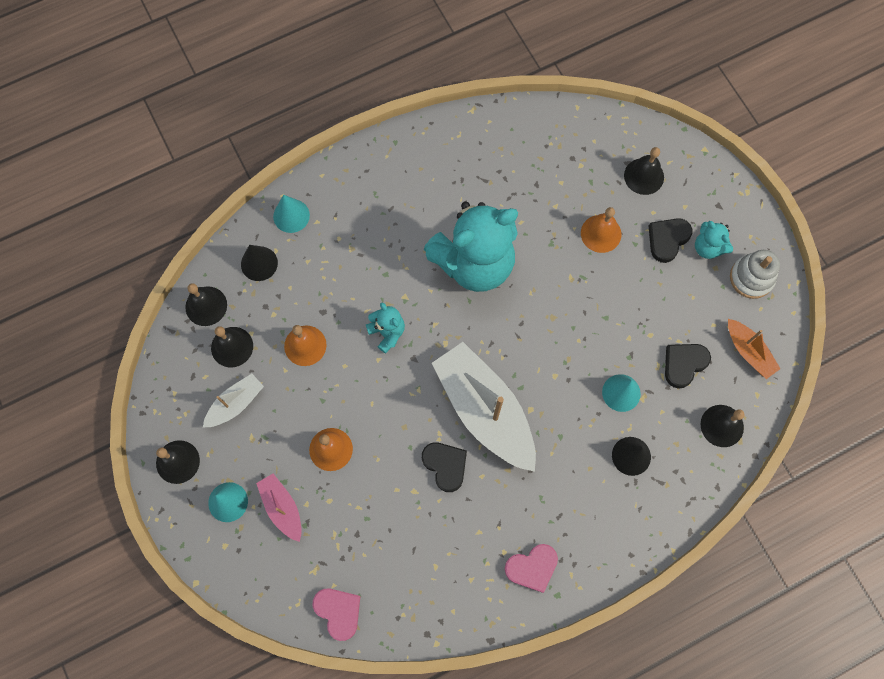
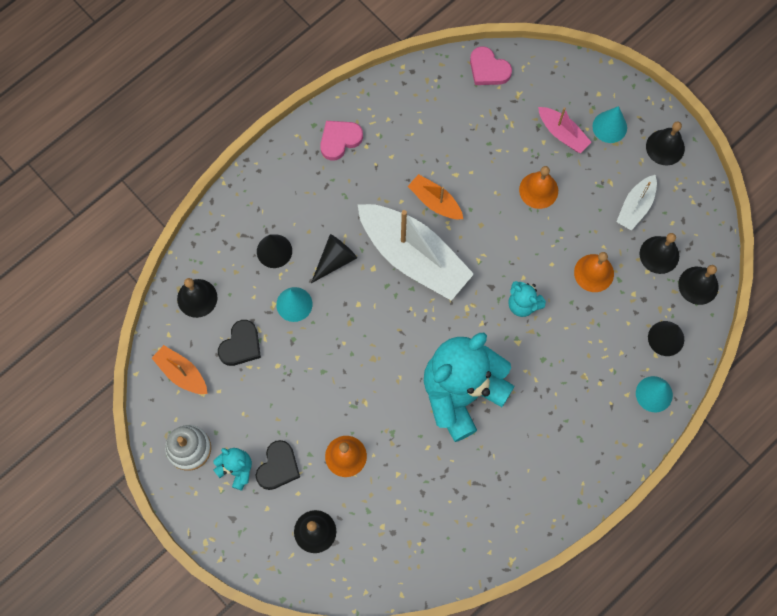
camera: 165 degrees right, 0 degrees up
(445, 465) = (435, 202): black heart -> orange boat
(568, 429) = (335, 260): none -> black cone

